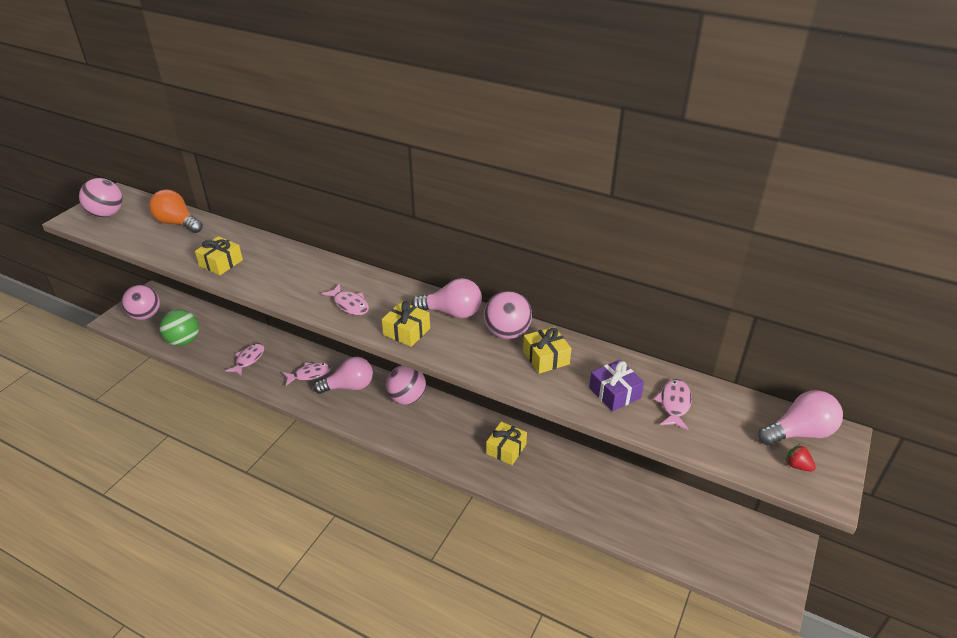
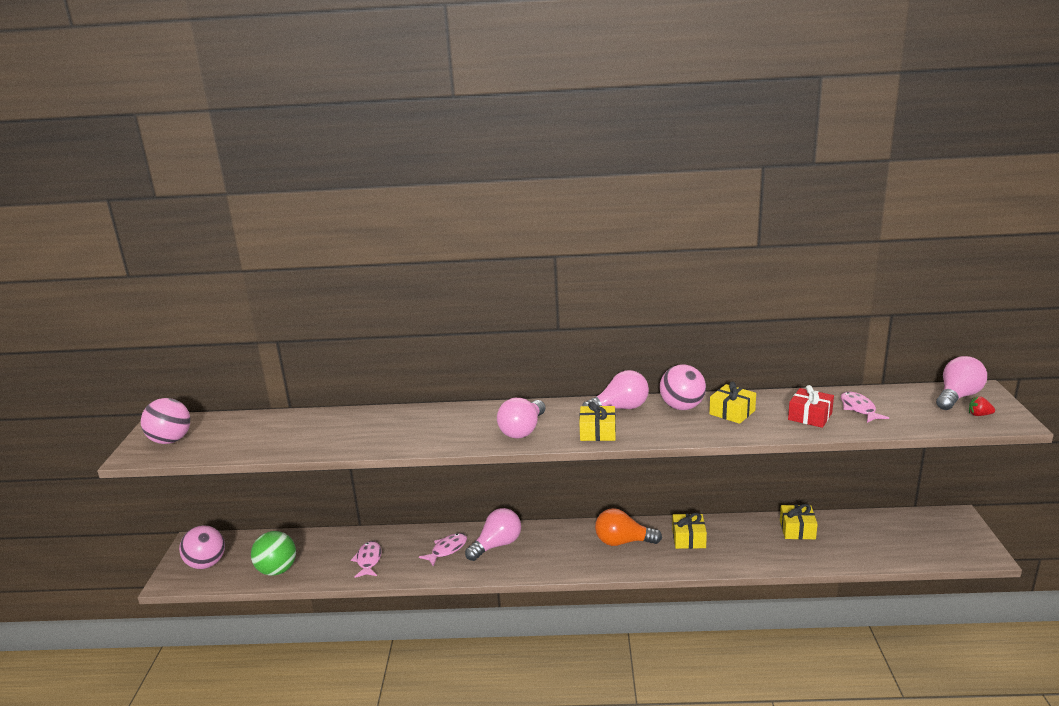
camera: 25 degrees left, 15 degrees down
(177, 223) = (265, 425): orange light bulb -> orange light bulb (623, 542)
(221, 263) = (354, 440): yellow gift -> yellow gift (797, 529)
(350, 304) = (523, 430): pink fish -> pink light bulb
(407, 398) = (562, 534): pink ball -> none
(614, 393) = (810, 416): purple gift -> red gift

